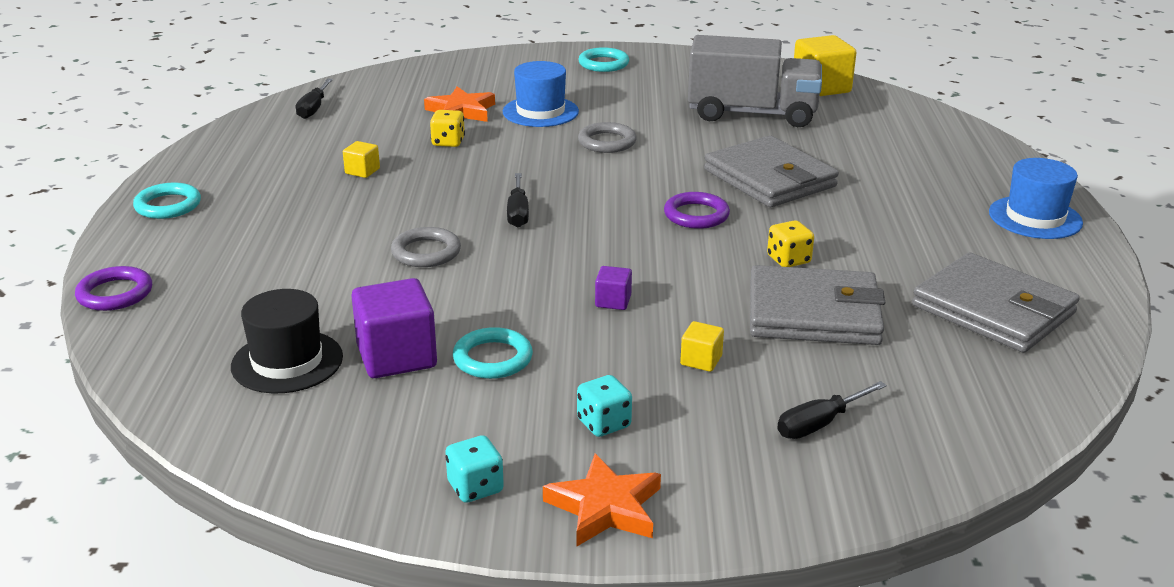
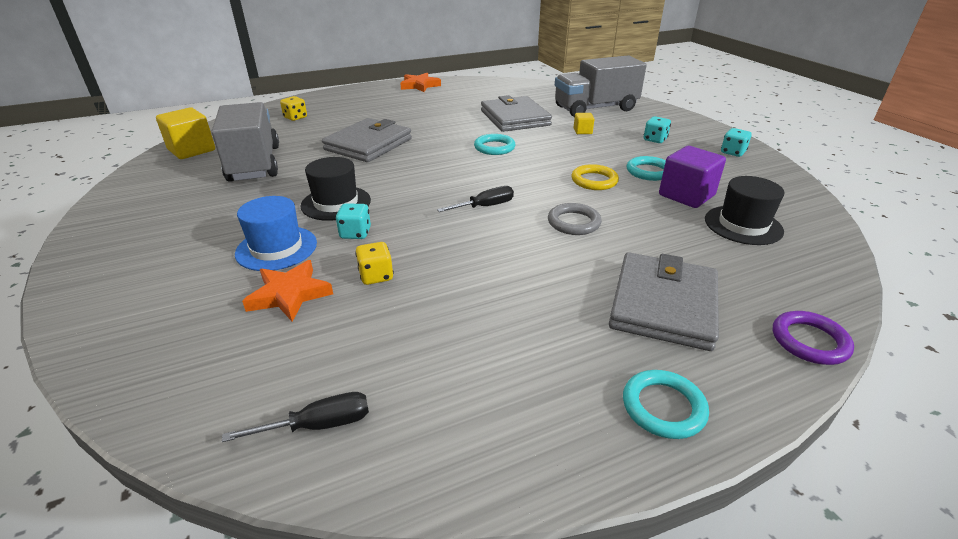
camera: 115 degrees left, 5 degrees up
(362, 171) = (474, 302): yellow cube -> none
(510, 302) = (594, 181): none -> yellow ring
(531, 143) = (355, 233): none -> turquoise dice
(603, 64) = (123, 247): turquoise ring -> turquoise ring (494, 147)
(605, 507) = (699, 130): orange star -> orange star (419, 85)
(607, 142) = (336, 203): grey ring -> black hat
(613, 301) = (558, 157): purple cube -> none
(696, 215) = (437, 155): purple ring -> none
(788, 260) = (468, 128): yellow dice -> yellow dice (295, 118)
(820, 424) = (595, 108): black screwdriver -> grey truck
(993, 309) = (474, 93): grey wallet -> grey wallet (663, 304)
(1035, 217) = (376, 92): blue hat -> none

